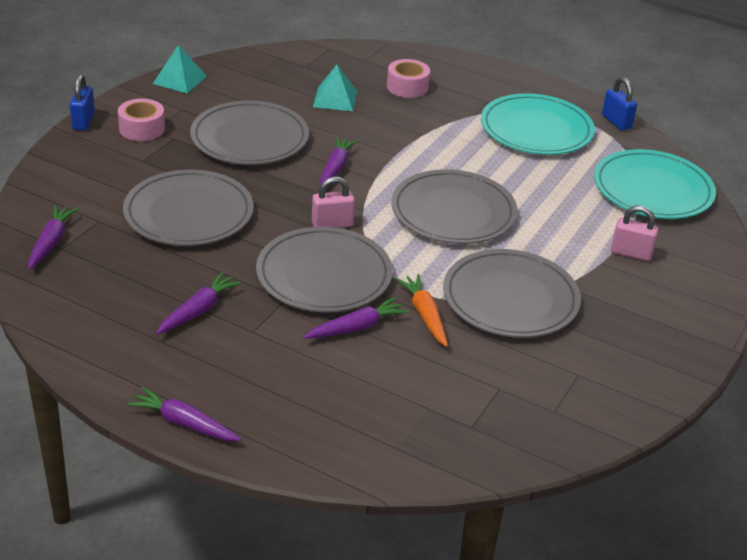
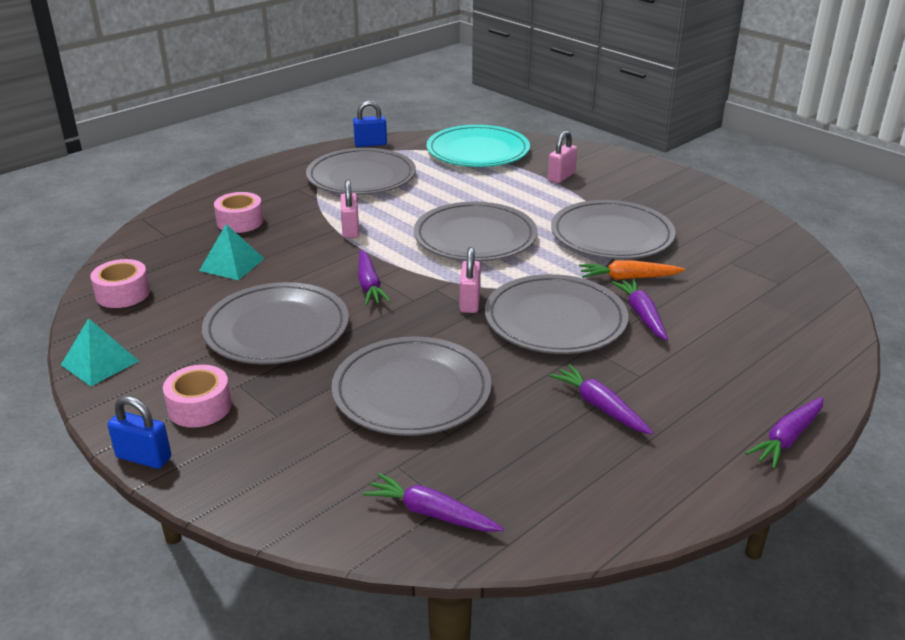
camera: 70 degrees left, 5 degrees down
(269, 65) = (123, 293): none -> pink tape
(335, 168) = (369, 285): purple carrot -> purple carrot turned 135 degrees counterclockwise
(426, 142) = (350, 230): none -> pink padlock
(536, 130) = (361, 177): turquoise plate -> grey plate

